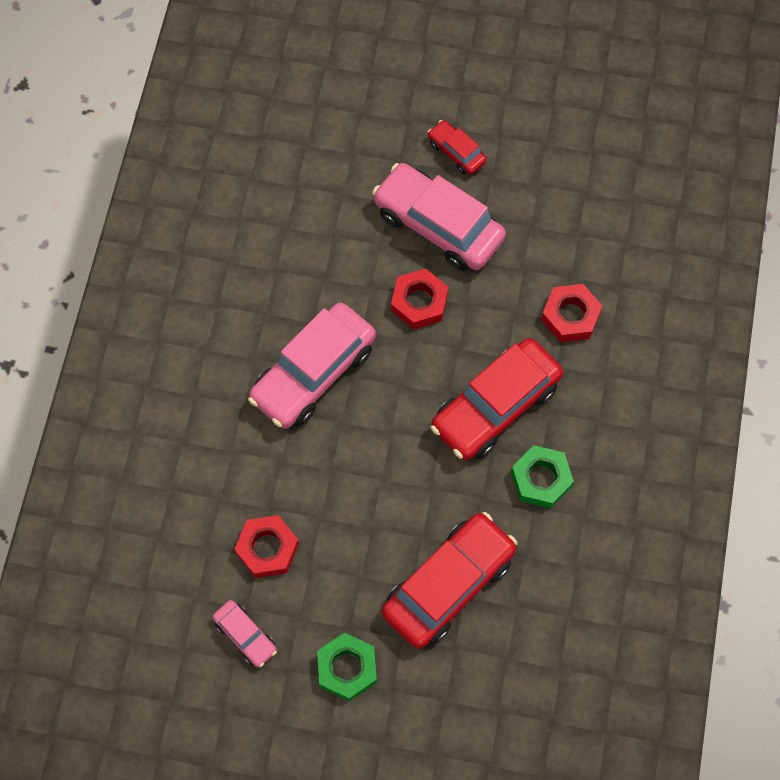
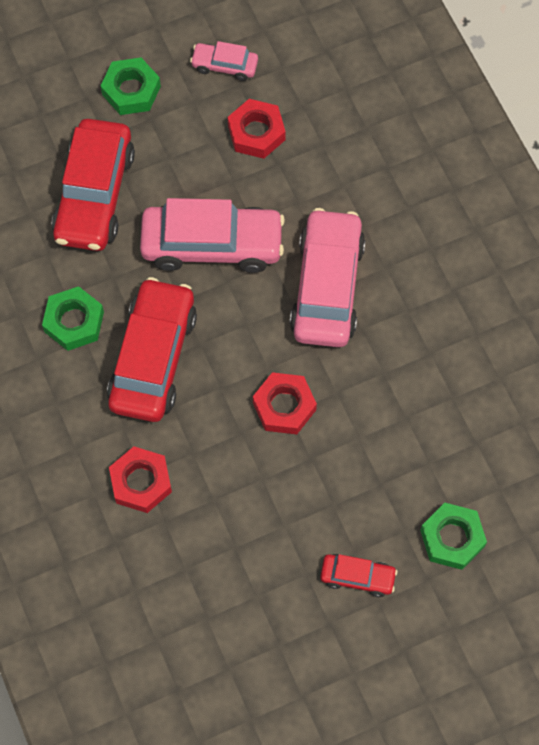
camera: 145 degrees right, 0 degrees up
(368, 135) = (452, 538): none -> green nut
(438, 225) = (320, 490): pink car -> pink car (212, 245)

